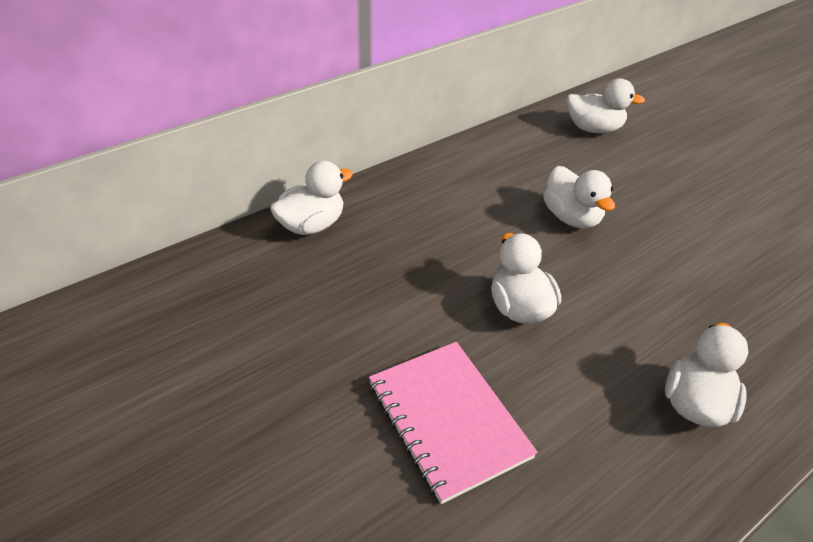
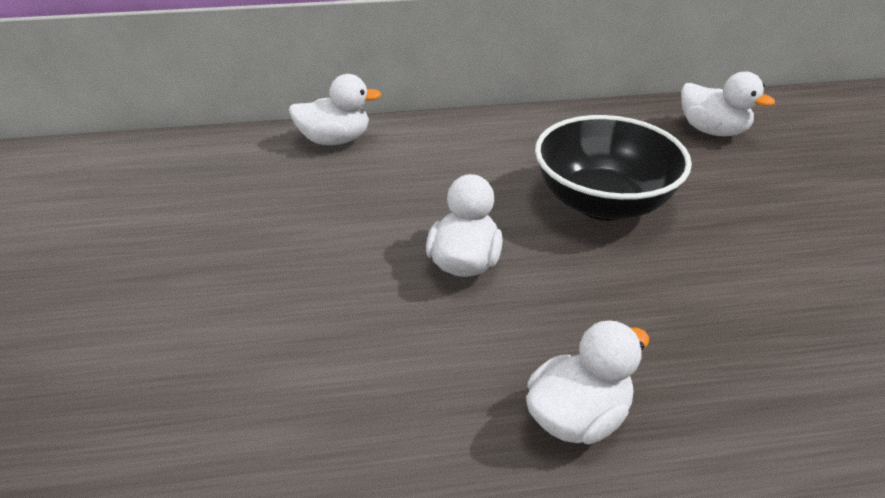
camera: 30 degrees right, 5 degrees down
(448, 420) = (301, 329): pink notebook -> none
(571, 217) = (603, 203): white duck -> black bowl

